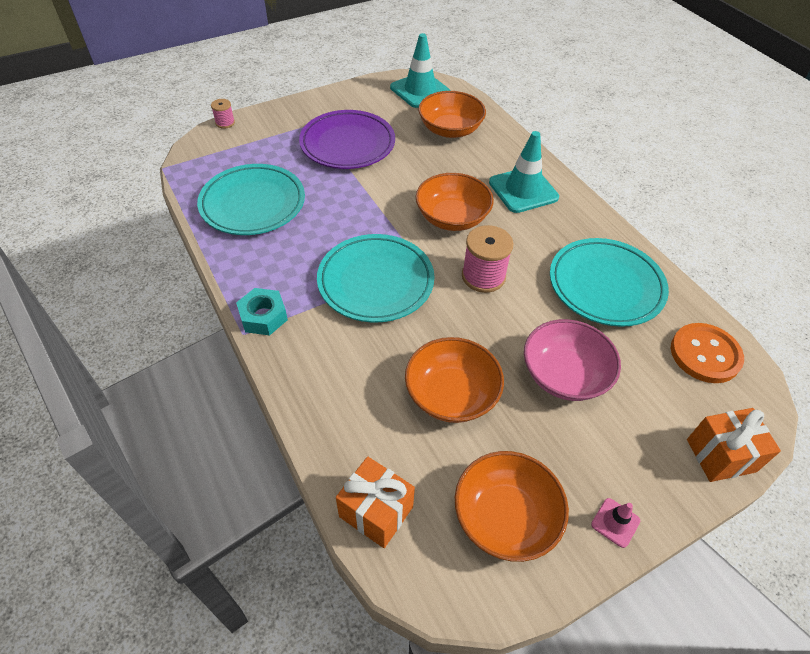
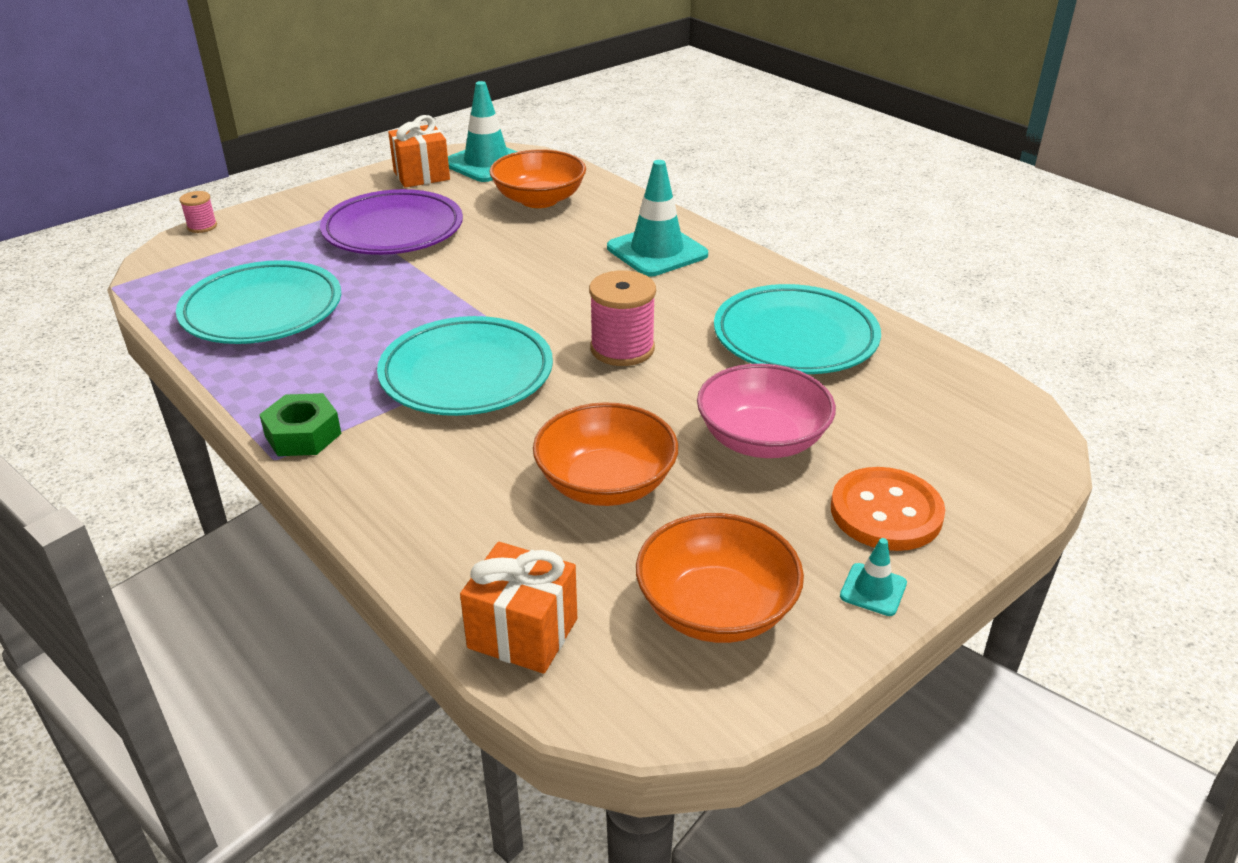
camera: 10 degrees left, 15 degrees down
(263, 317) = (303, 435): turquoise nut -> green nut
(452, 217) = (563, 292): orange bowl -> none
(615, 522) = (873, 590): pink traffic cone -> turquoise traffic cone
(705, 354) = (947, 392): orange button -> orange button (886, 512)
(721, 455) = (996, 495): orange gift -> orange gift (421, 175)

